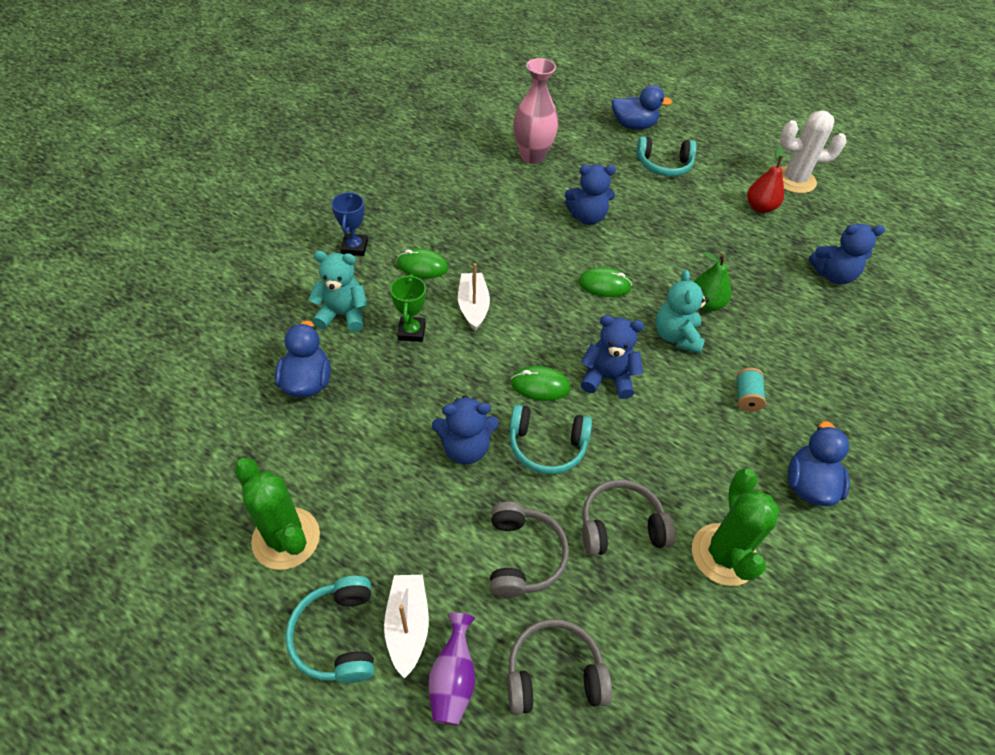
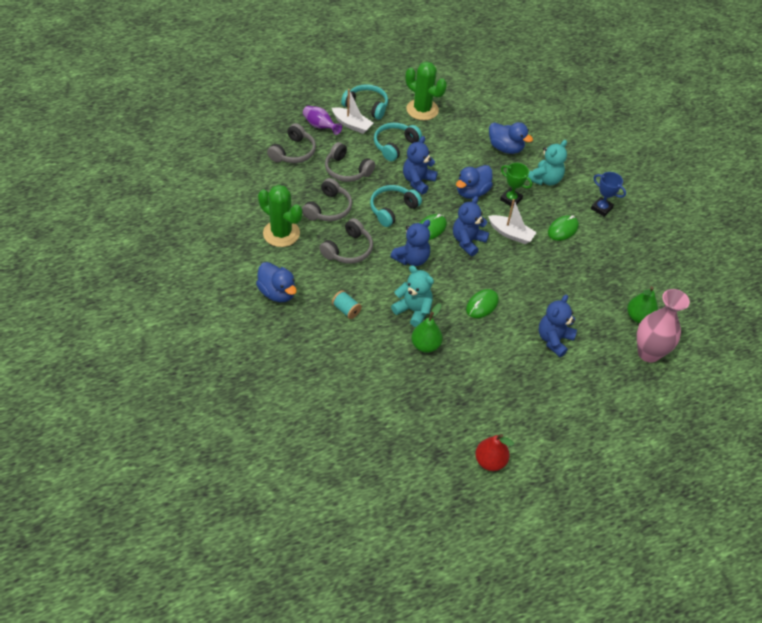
camera: 125 degrees right, 0 degrees up
(286, 538) = (422, 110): green cactus -> green cactus turned 45 degrees clockwise
(495, 173) = (638, 317): none -> green pear
(633, 126) = (654, 454): blue duck -> blue duck (472, 192)
(663, 452) = (348, 249): none -> grey headphones
(664, 165) = (584, 434): turquoise headphones -> turquoise headphones (395, 145)
(794, 180) = (505, 520): white cactus -> none
(833, 275) = (390, 445): blue teddy bear -> blue teddy bear (468, 241)

